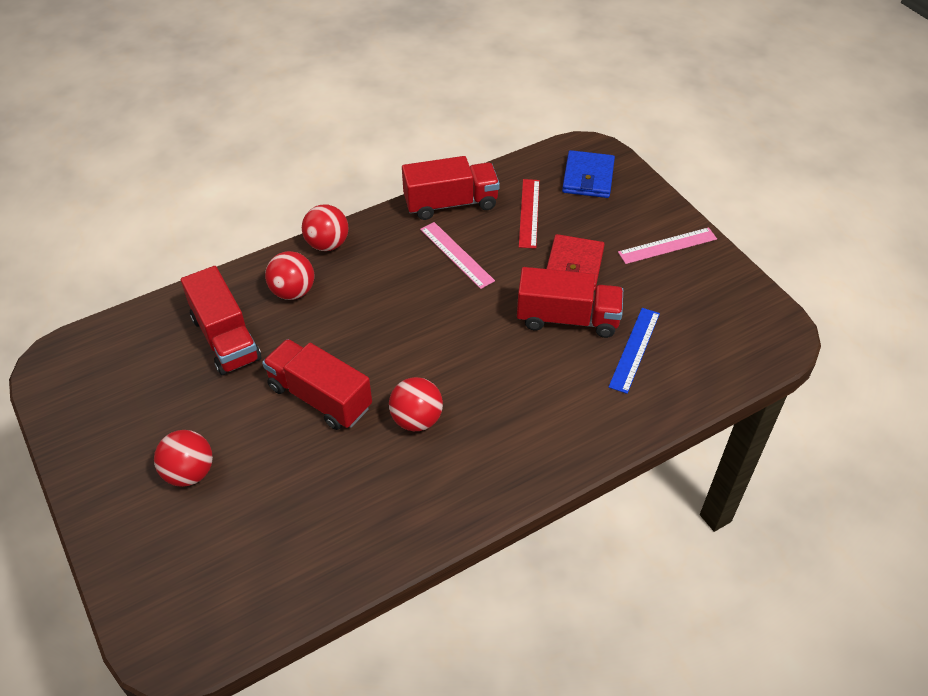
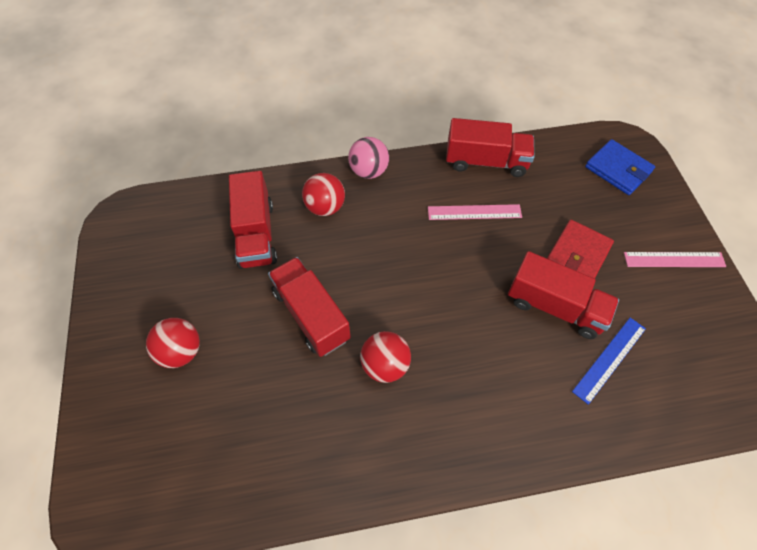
camera: 20 degrees right, 10 degrees up
(327, 244) = (369, 171): red ball -> pink ball
(456, 255) = (474, 212): pink ruler -> pink ruler turned 75 degrees counterclockwise
(529, 213) = (553, 190): red ruler -> none
(588, 177) = (618, 169): blue wallet -> blue wallet turned 75 degrees counterclockwise

